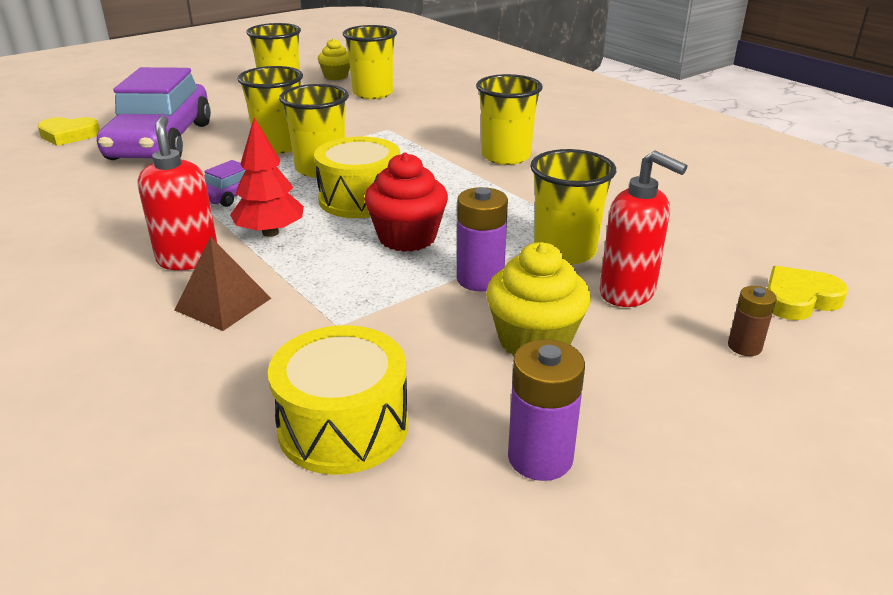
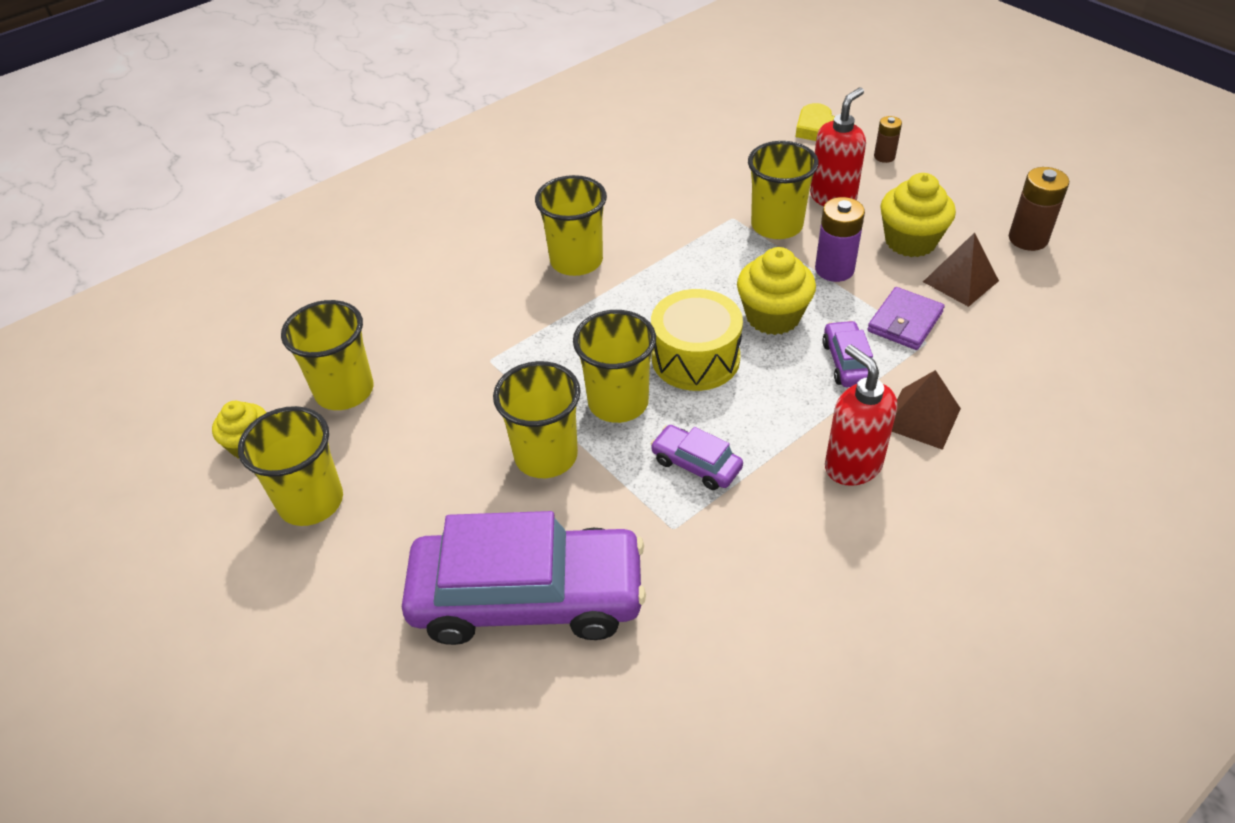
camera: 90 degrees left, 15 degrees up
(68, 135) = (498, 744): yellow heart -> none
(188, 259) = (852, 465): red soap dispenser -> red soap dispenser turned 75 degrees clockwise
(270, 232) = (783, 414): red tree -> none
(324, 271) = (847, 362): none -> purple car
(343, 426) = (1040, 321): yellow drum -> none
(376, 314) = (905, 322): none -> purple wallet
(407, 237) = (773, 316): red cupcake -> yellow cupcake
(444, 369) = (960, 281): none -> brown pyramid
(540, 457) = (1028, 239): purple battery -> brown battery

